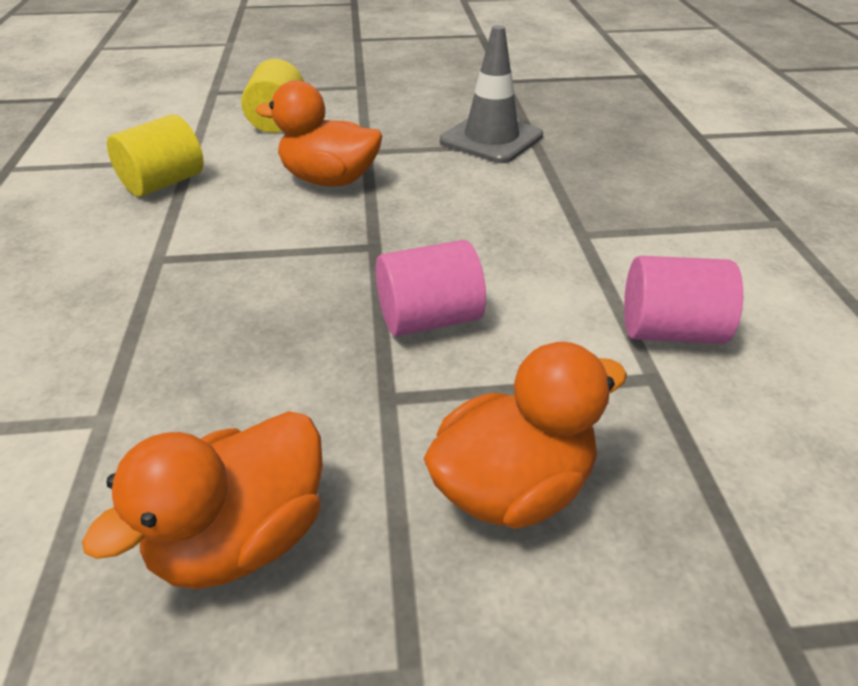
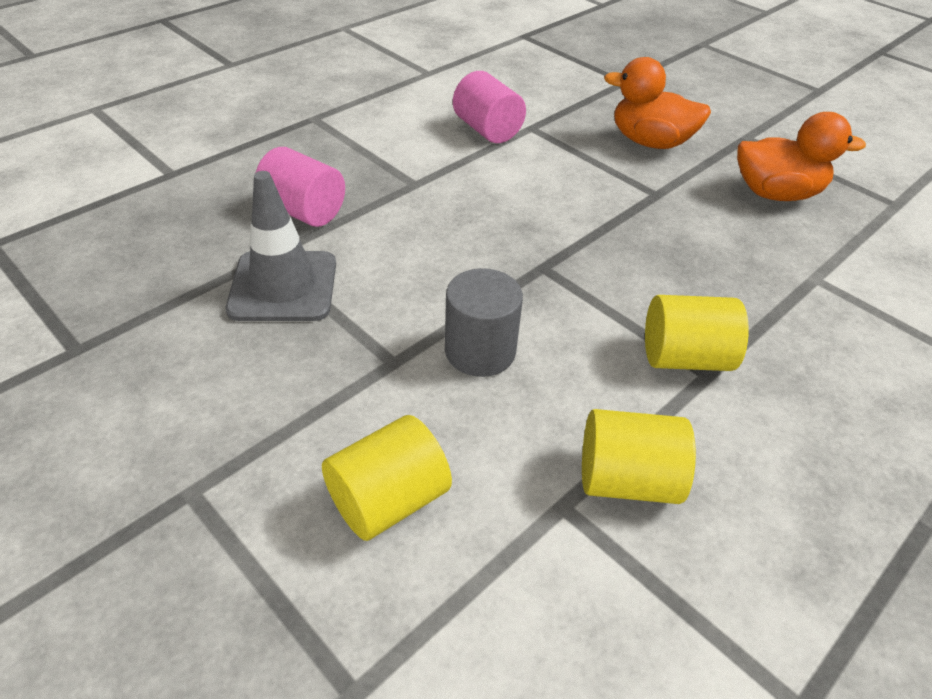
camera: 130 degrees left, 5 degrees up
(185, 257) = (685, 357): none -> yellow cylinder
(329, 180) = (480, 351): orange duck -> grey cylinder
(429, 319) = (584, 207): pink cylinder -> pink cylinder (304, 211)

